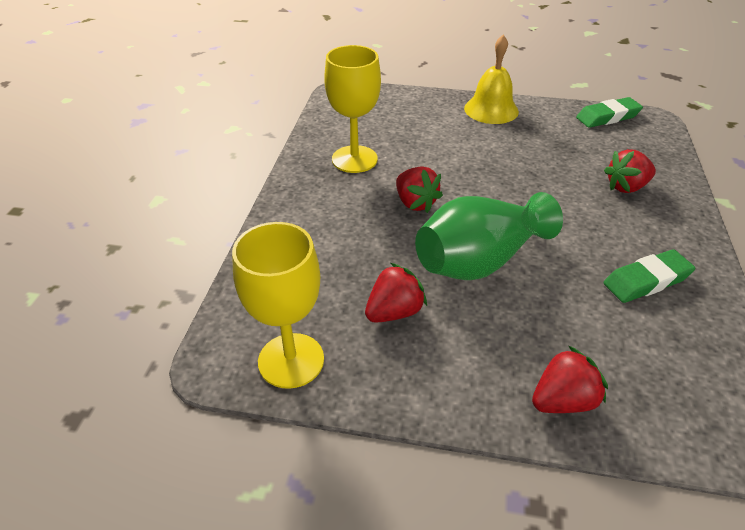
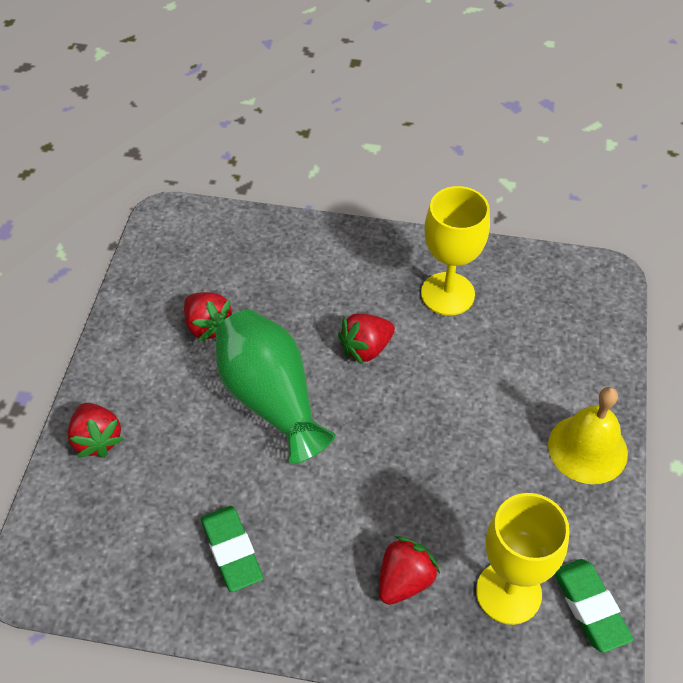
camera: 90 degrees right, 10 degrees up
(291, 360) = (163, 259): yellow goblet -> yellow goblet (508, 592)
(626, 187) = (404, 580): red strawberry -> red strawberry turned 60 degrees clockwise

